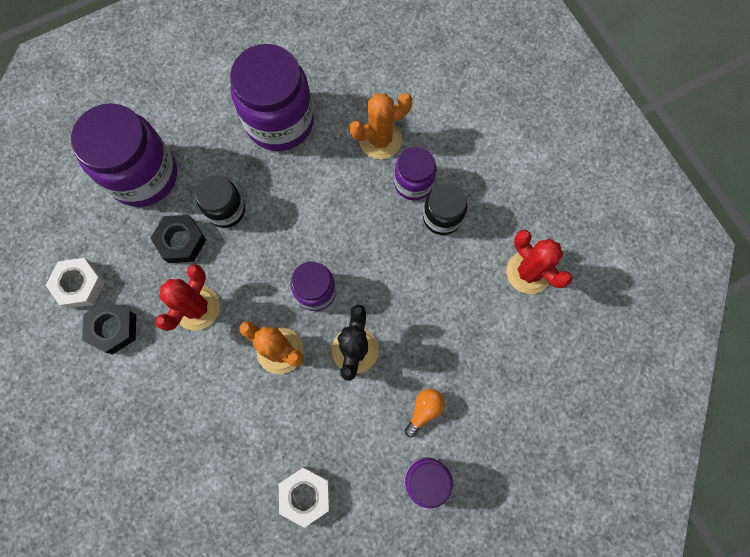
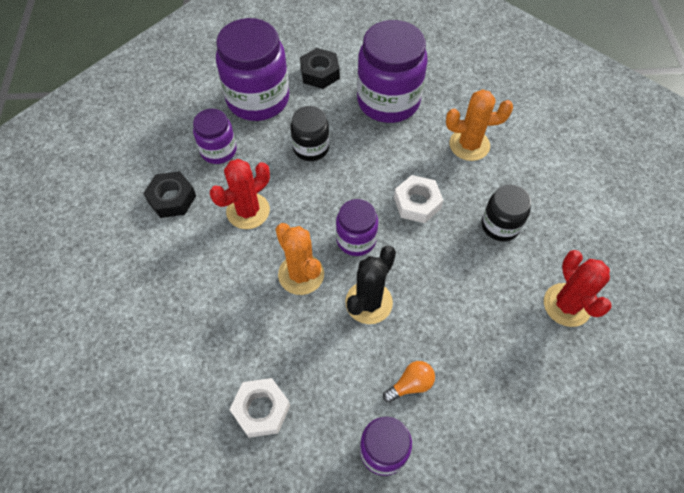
camera: 25 degrees right, 15 degrees down
(80, 285) = (164, 156): white nut -> white nut (417, 203)
(181, 241) = (262, 156): black nut -> black nut (320, 73)
(413, 183) = (485, 188): purple jar -> purple jar (218, 150)

